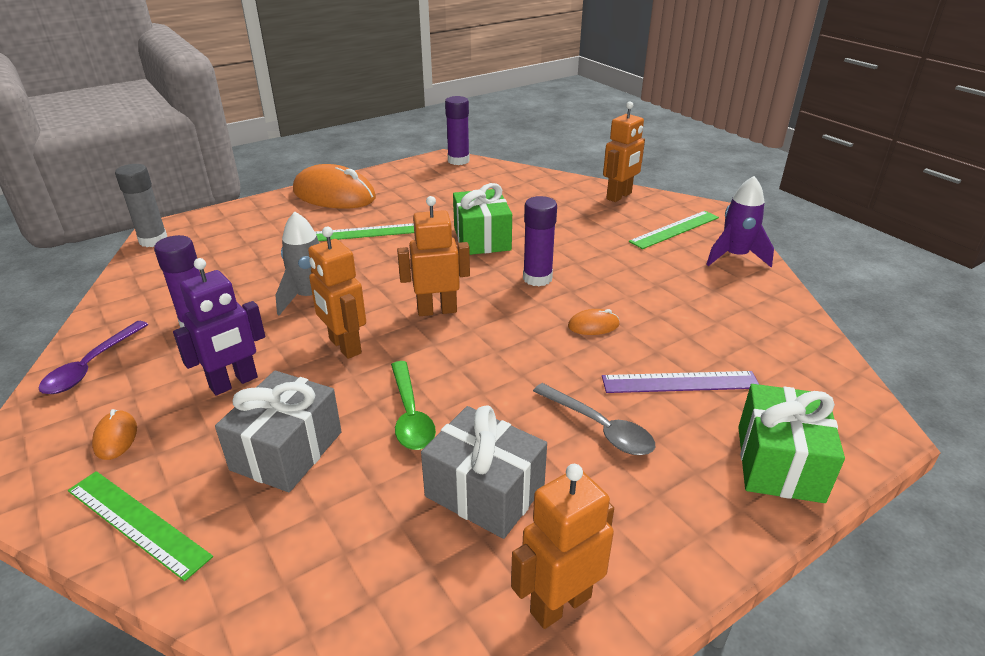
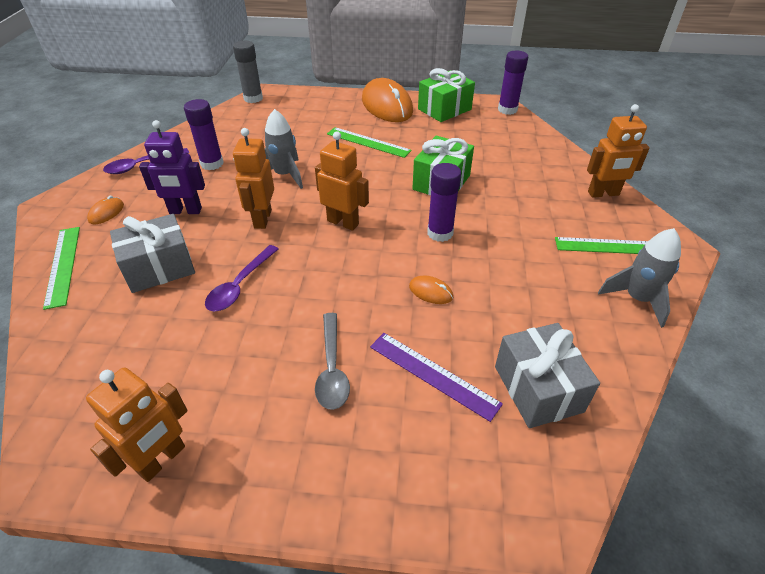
camera: 40 degrees right, 10 degrees up
(410, 415) = (239, 286): green spoon -> purple spoon
(484, 491) = (214, 361): grey gift -> grey gift (538, 388)
(560, 604) = (162, 460): orange robot -> orange robot turned 120 degrees clockwise
(734, 256) = (637, 299): purple rocket -> grey rocket
(779, 463) = (418, 487): green gift -> green gift (444, 109)

